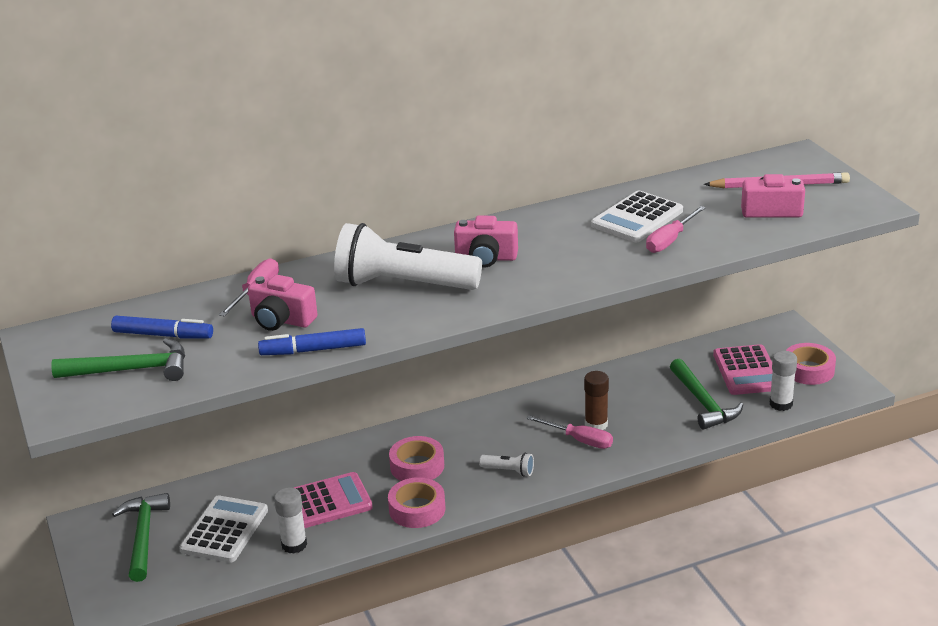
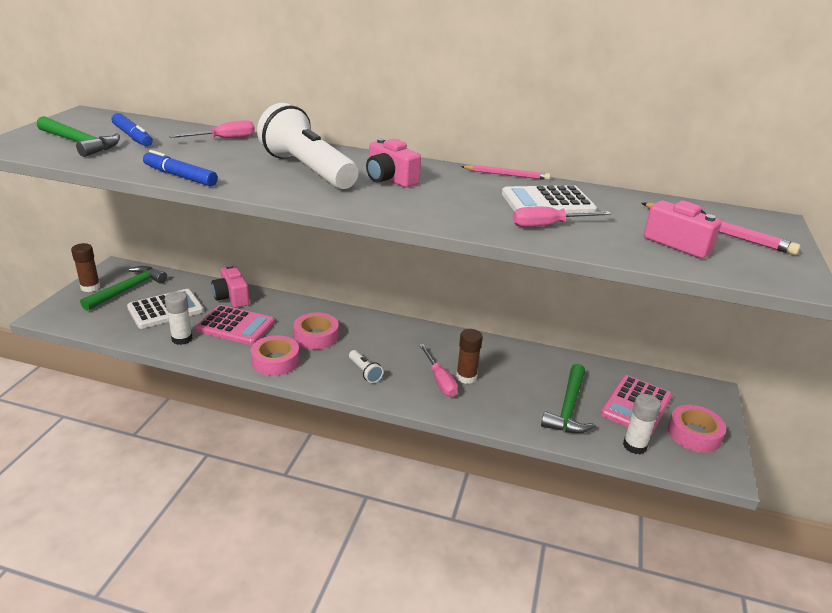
camera: 35 degrees right, 0 degrees up
(95, 559) = (90, 287): none -> brown glue stick
(281, 320) = (202, 156): pink camera -> pink camera (232, 297)
(563, 204) = (506, 175): none -> pink pencil

